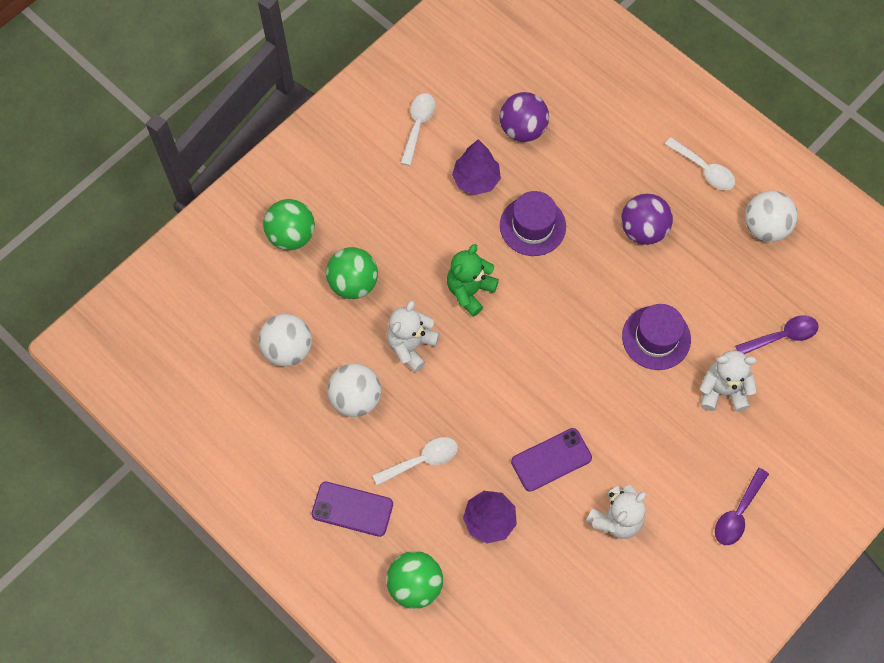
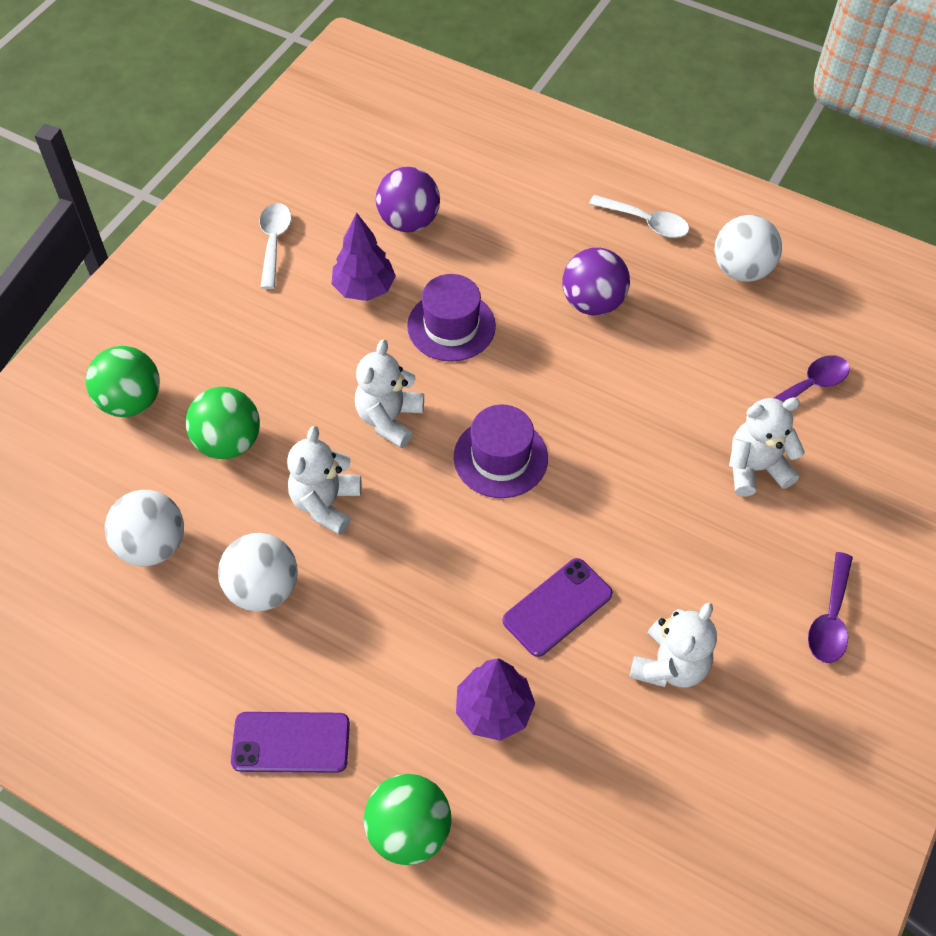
camera: 15 degrees left, 10 degrees down
(422, 460) = (377, 650): white spoon -> none
(470, 291) = (389, 419): green teddy bear -> white teddy bear
(656, 338) = (649, 423): purple hat -> purple hat (500, 457)

